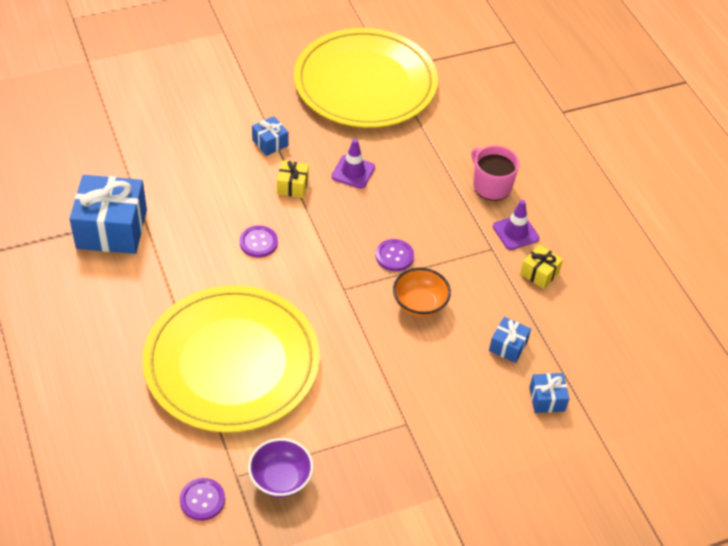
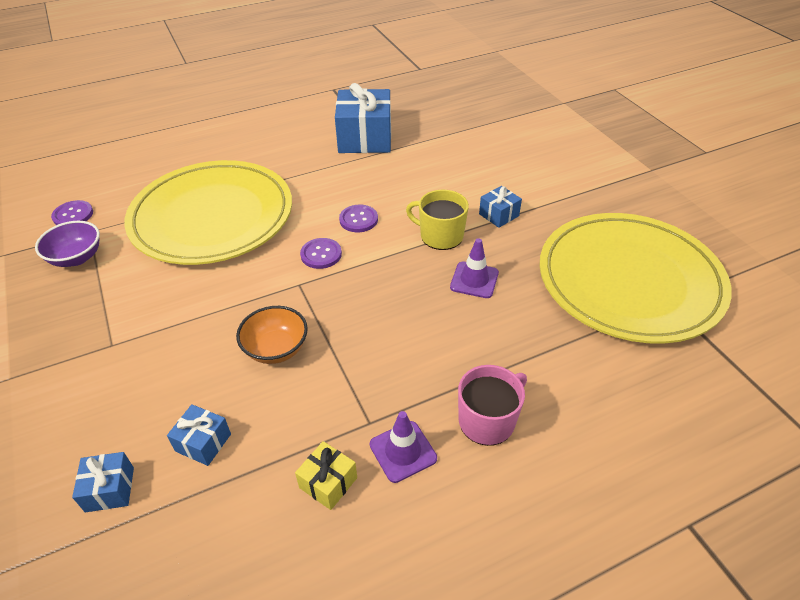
camera: 90 degrees right, 5 degrees down
(292, 186) = (440, 236): yellow gift -> yellow mug
(394, 256) = (348, 323): purple button -> purple button (321, 254)

